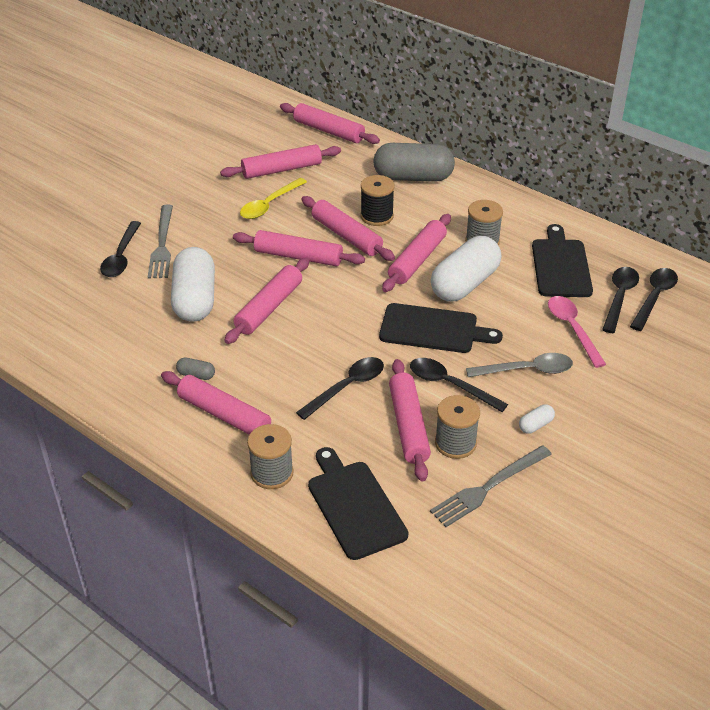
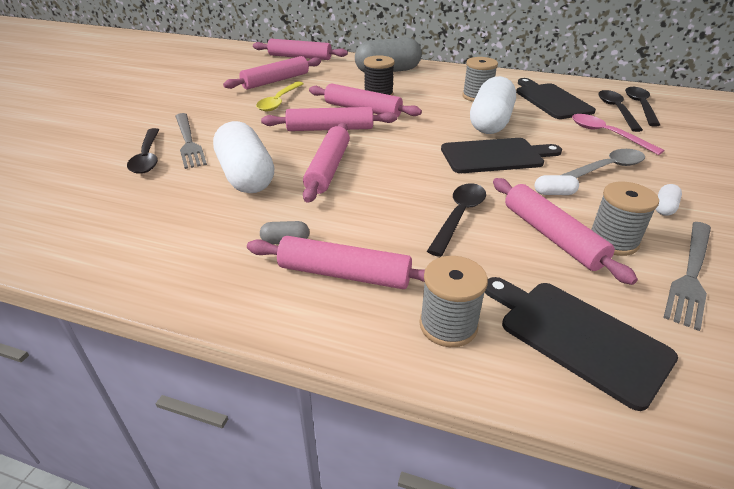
camera: 20 degrees left, 5 degrees down
(417, 260) = (436, 114): pink rolling pin -> none
(450, 385) = (554, 193): black spoon -> white capsule

